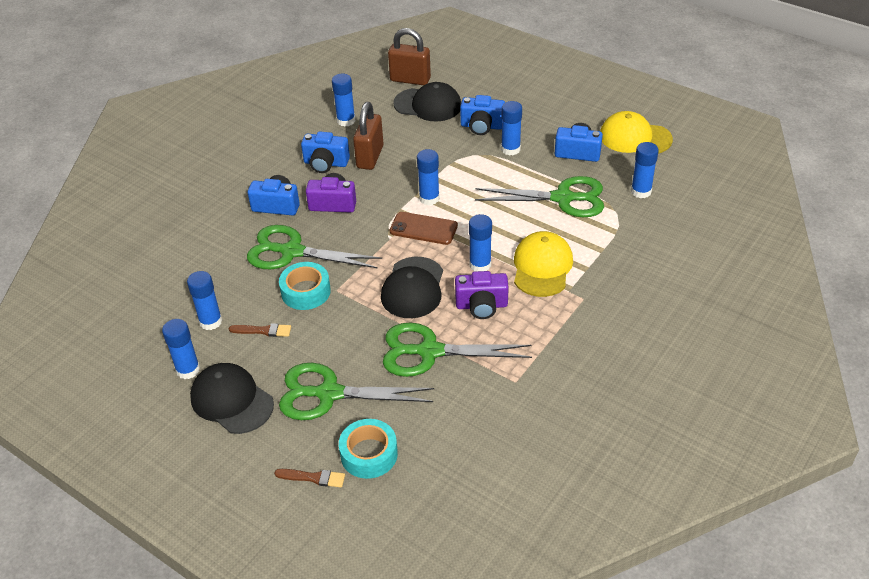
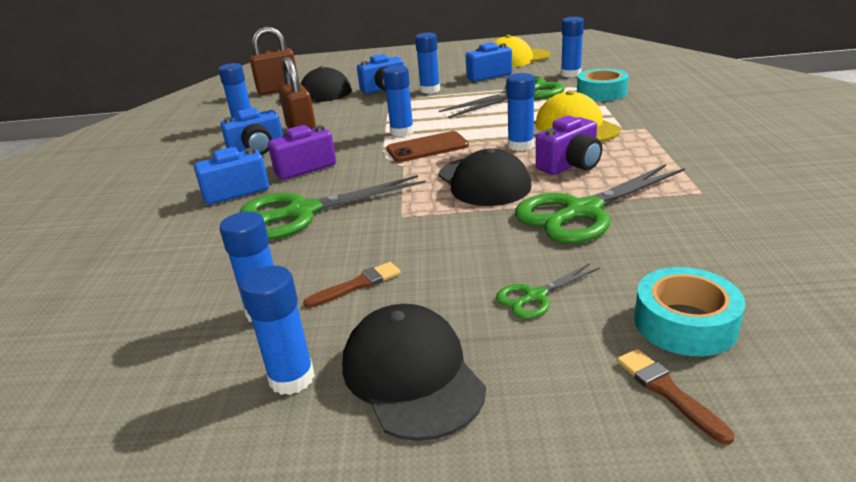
camera: 35 degrees left, 15 degrees down
(231, 400) = (412, 375): black cap -> black cap turned 60 degrees clockwise
(306, 291) = (365, 232): turquoise tape -> turquoise tape (601, 93)
(313, 478) = (668, 391): brown brush -> brown brush turned 90 degrees counterclockwise
(329, 393) = (535, 296): green scissors -> green scissors, size x0.48

